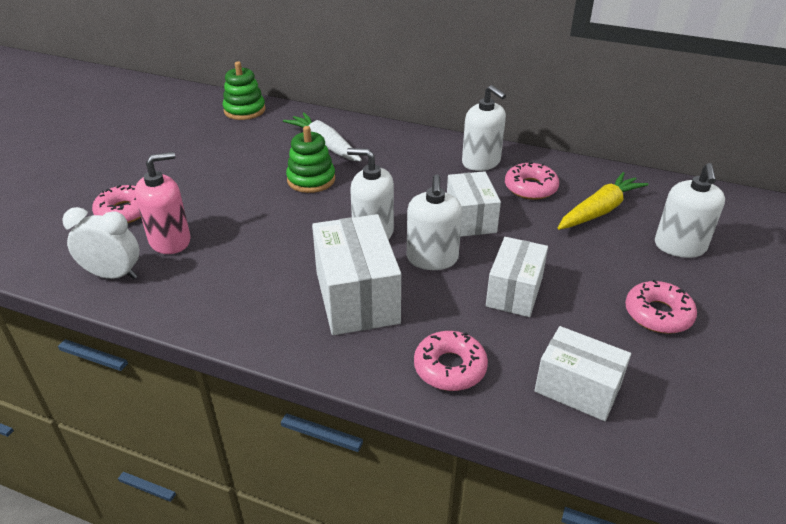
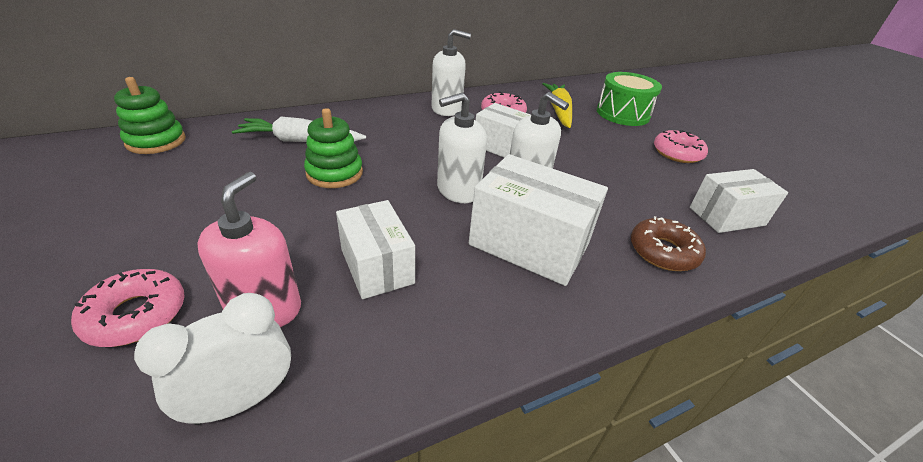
camera: 50 degrees left, 0 degrees up
(450, 367) = (663, 251): pink donut -> brown donut
(514, 292) = (604, 179): white box -> white box (377, 266)
(679, 246) = (622, 114): white soap dispenser -> green drum

